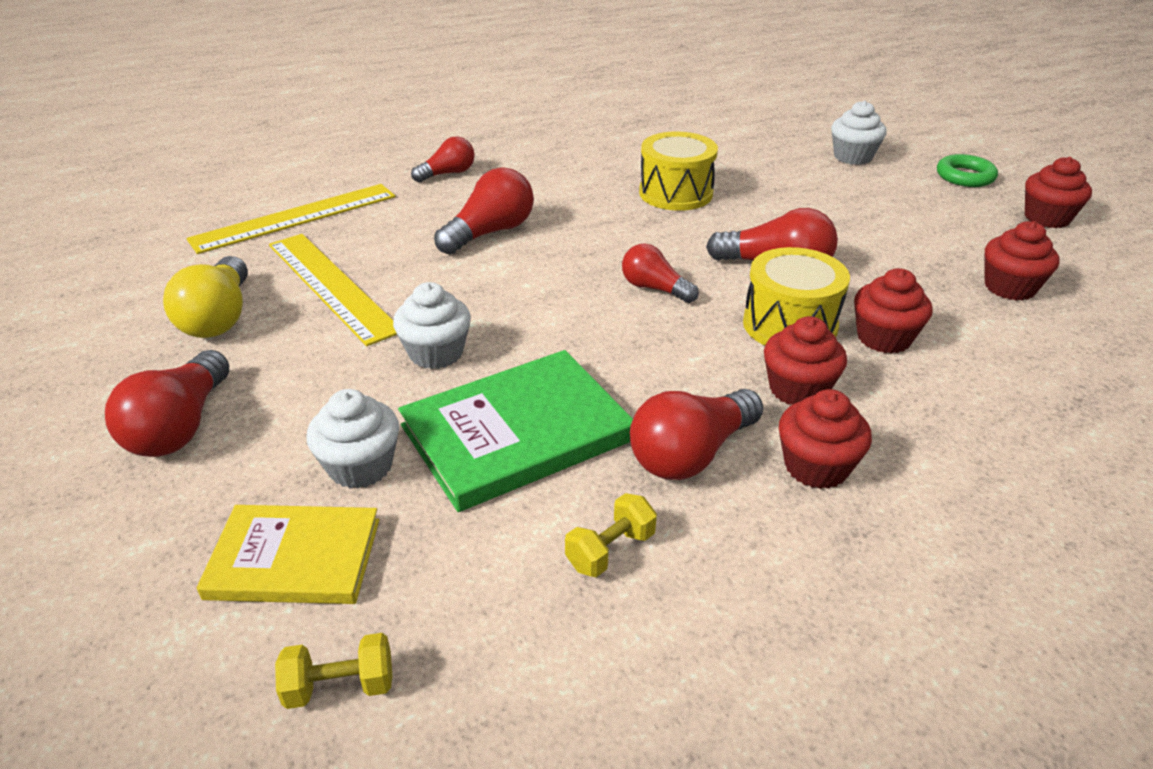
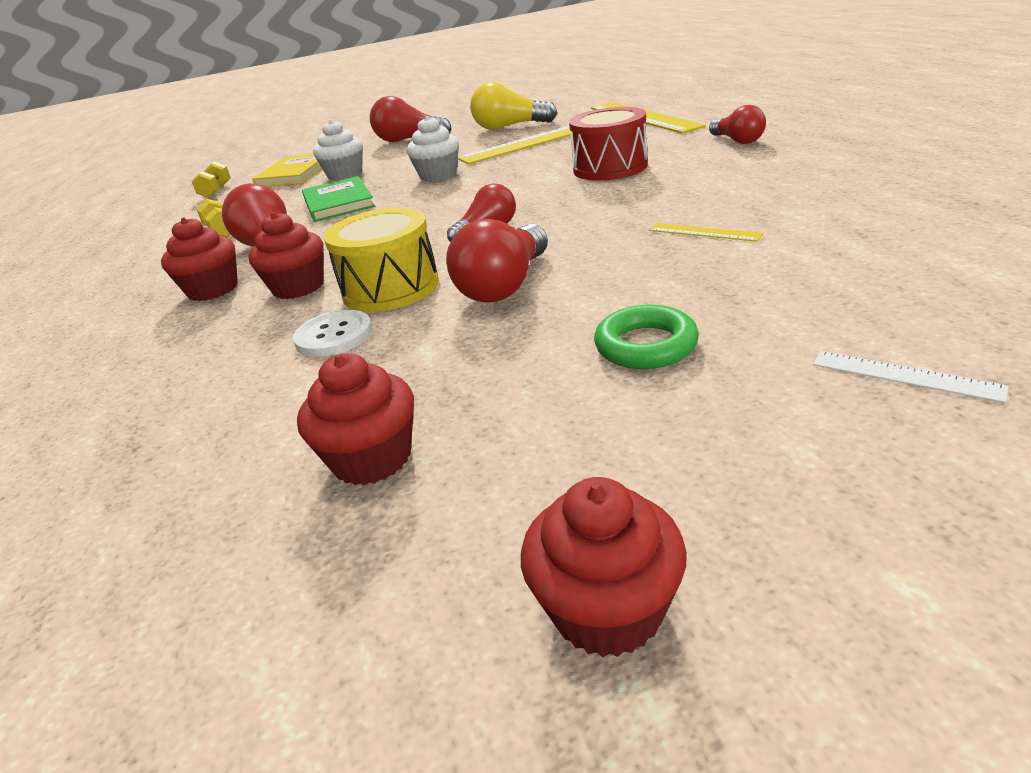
camera: 105 degrees right, 5 degrees down
(490, 233) = (610, 168): red light bulb -> red drum
(517, 433) = (338, 203): green book -> green book, size x0.66
(675, 193) = (704, 232): yellow drum -> yellow ruler
(853, 157) = (905, 375): white cupcake -> white ruler
(883, 338) = (334, 336): red cupcake -> white button
(965, 176) = (846, 525): green ring -> green ring (646, 345)

